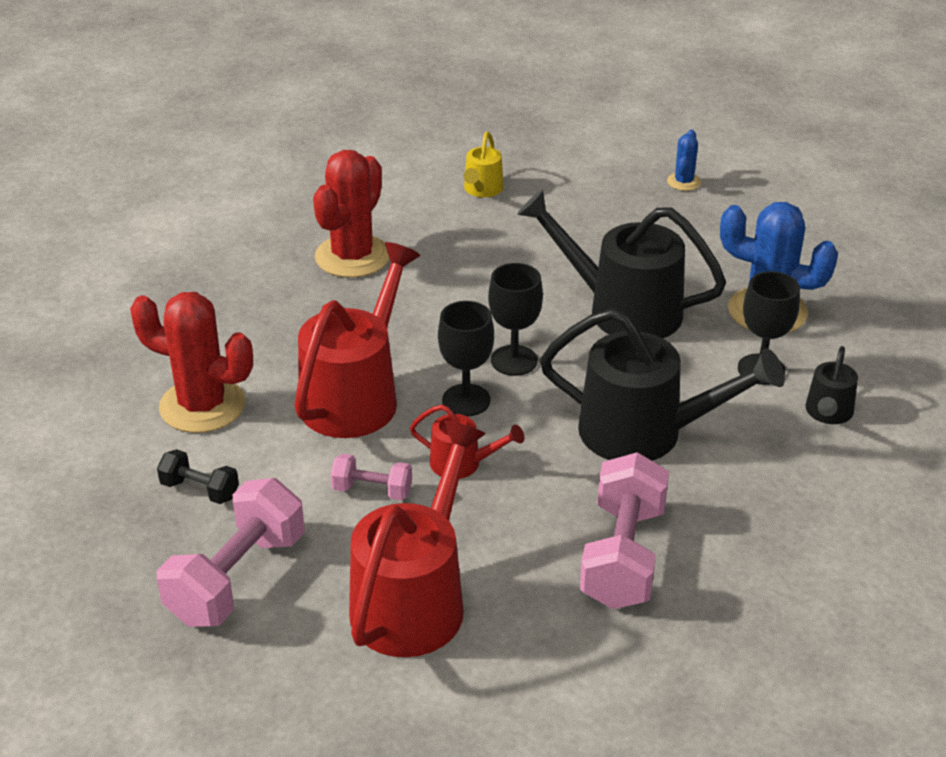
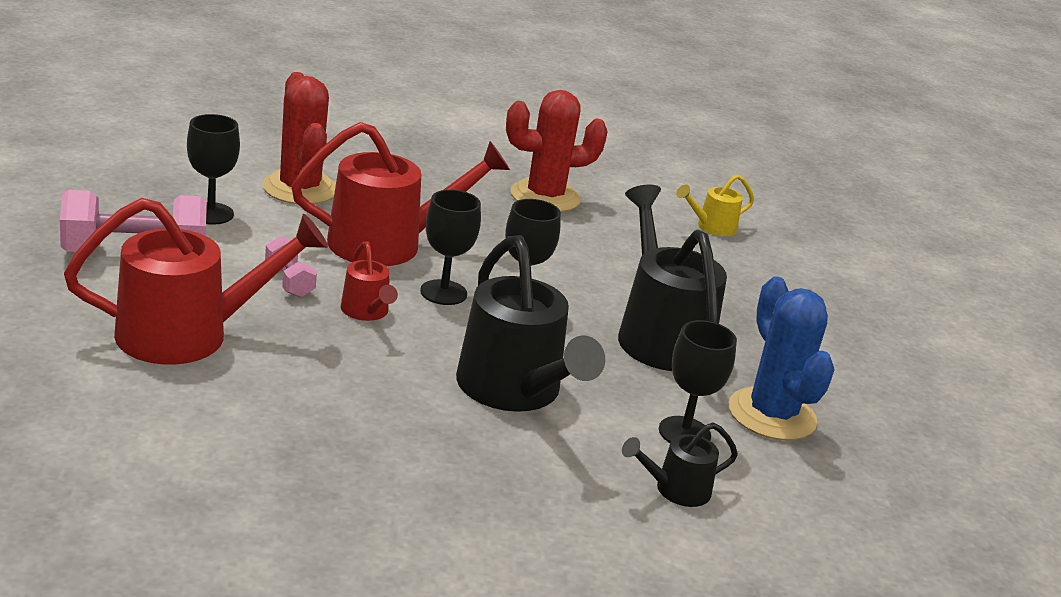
camera: 45 degrees right, 10 degrees down
(200, 490) = (211, 214): black dumbbell -> black goblet
(622, 556) = (344, 421): pink dumbbell -> none
(683, 182) = (883, 320): blue cactus -> none

